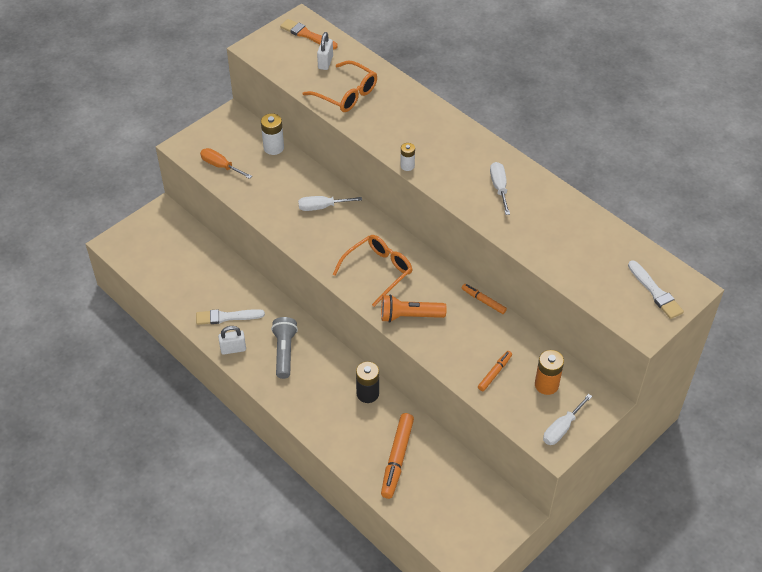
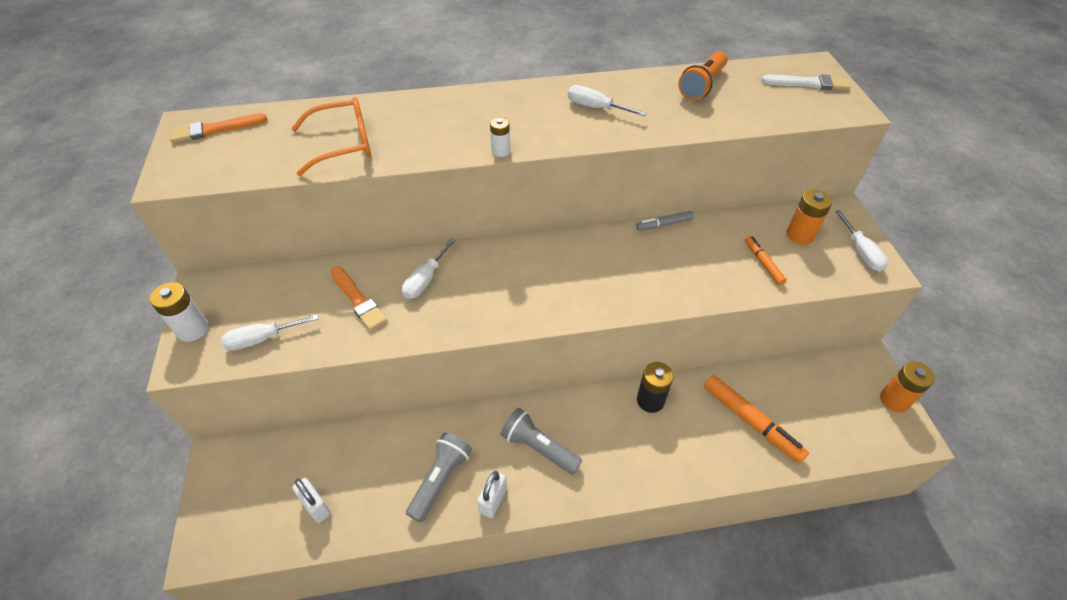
camera: 55 degrees left, 0 degrees up
(220, 166) = (262, 339): orange screwdriver -> white screwdriver
(227, 317) = (440, 479): white brush -> grey flashlight
(273, 148) = (295, 275): white battery -> white battery (193, 329)
(280, 187) = (358, 300): none -> orange brush
(325, 62) = (275, 136): white padlock -> white padlock (316, 506)
(378, 271) = (559, 281): orange glasses -> none
(409, 316) = (642, 288): orange flashlight -> orange flashlight (702, 85)
(483, 301) = (664, 224): orange marker -> grey marker
(491, 542) = (894, 400): none -> orange battery

